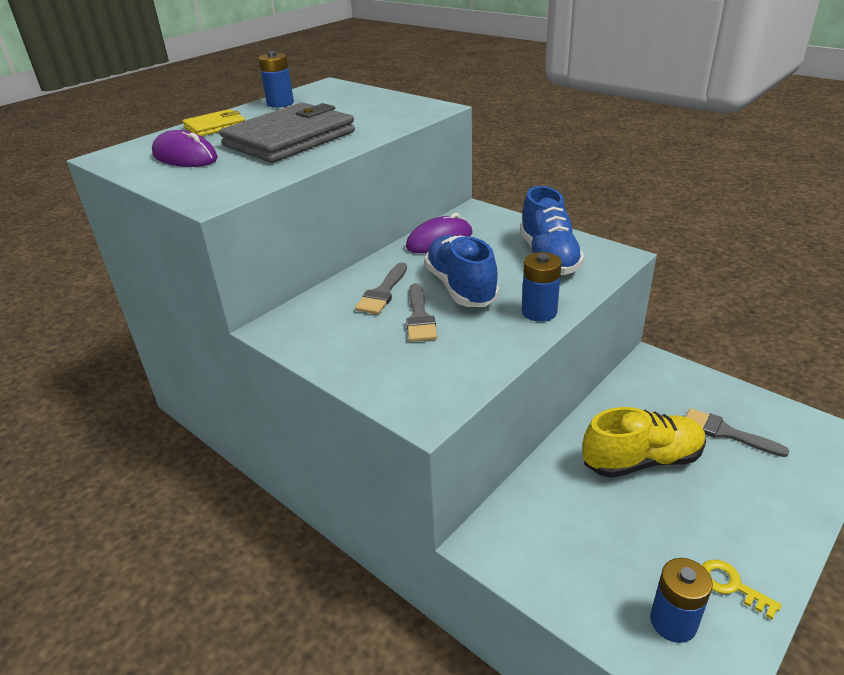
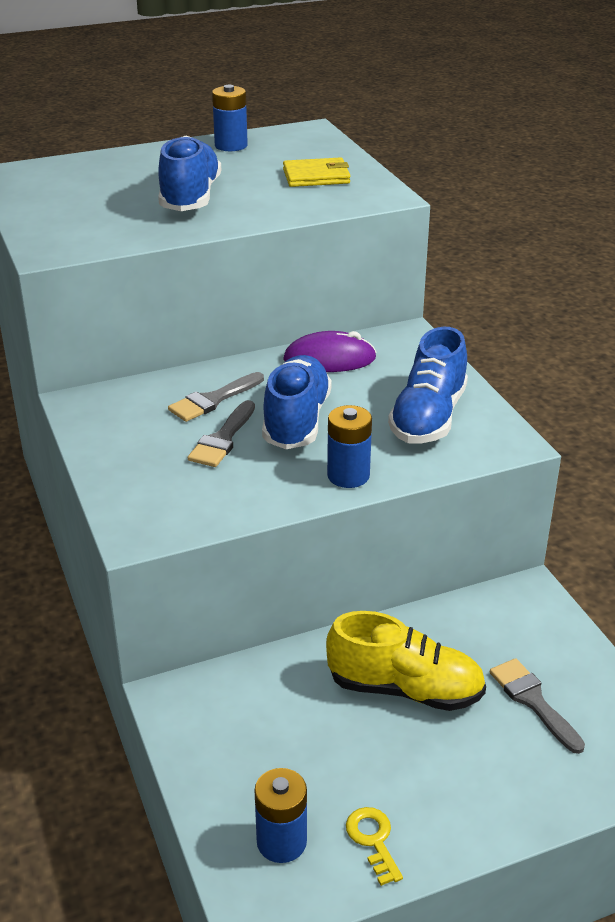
camera: 25 degrees right, 0 degrees up
(185, 157) = (73, 193): purple mouse -> none
(215, 126) = (137, 161): yellow wallet -> yellow wallet (316, 176)
(289, 139) = (190, 197): grey wallet -> blue shoe

